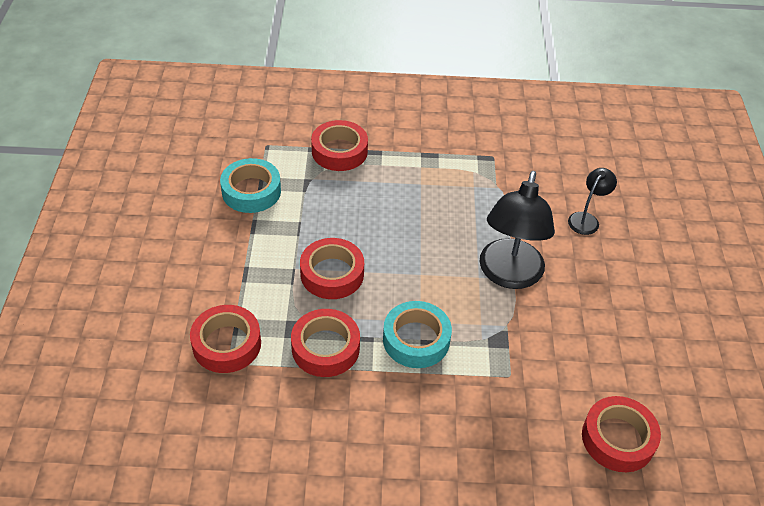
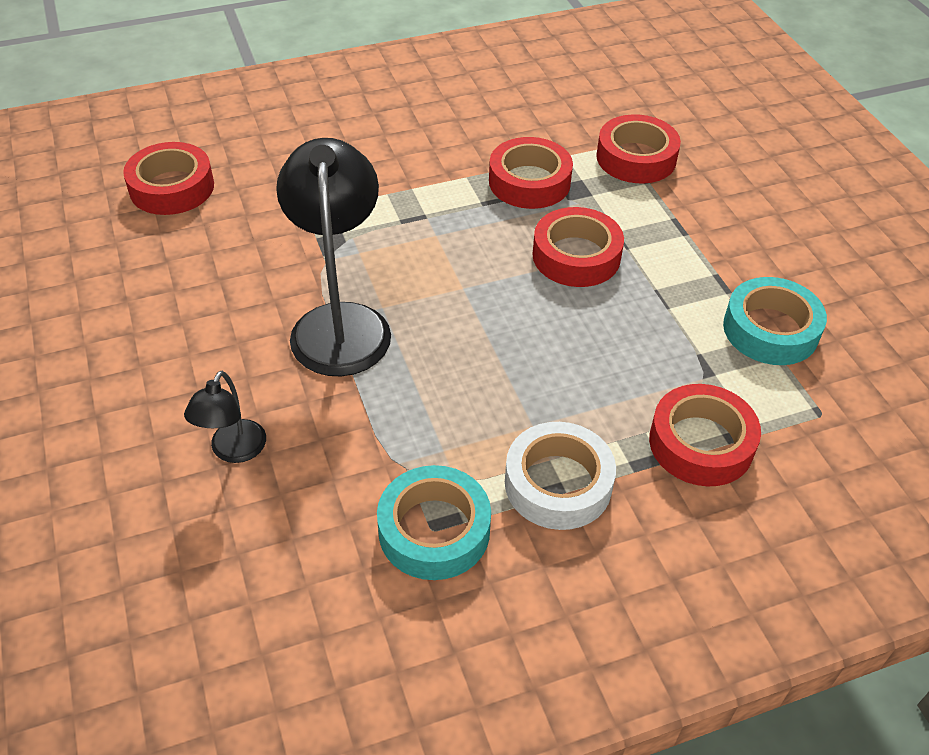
camera: 160 degrees right, 0 degrees up
(416, 339) = (432, 216): turquoise tape -> turquoise tape (434, 530)
(423, 156) = (558, 483): none -> white tape

